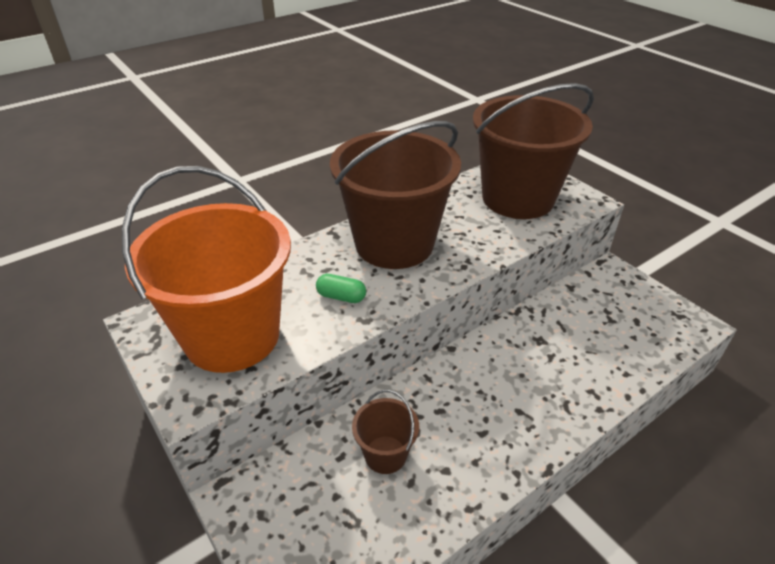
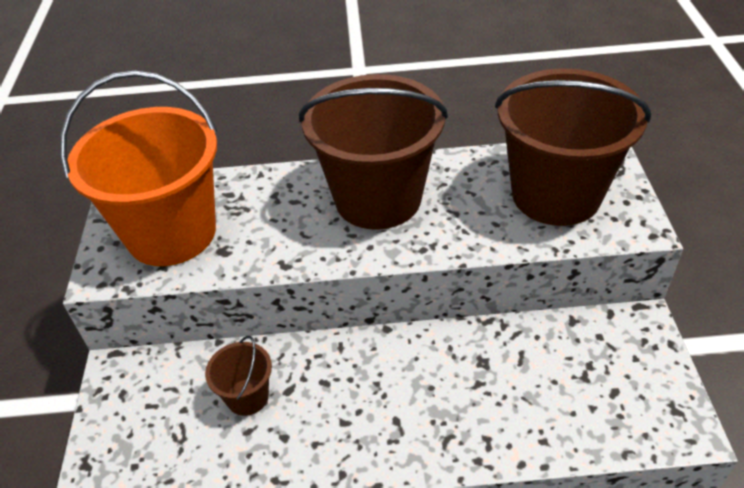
camera: 35 degrees right, 5 degrees up
(341, 297) = (284, 234): green capsule -> none

